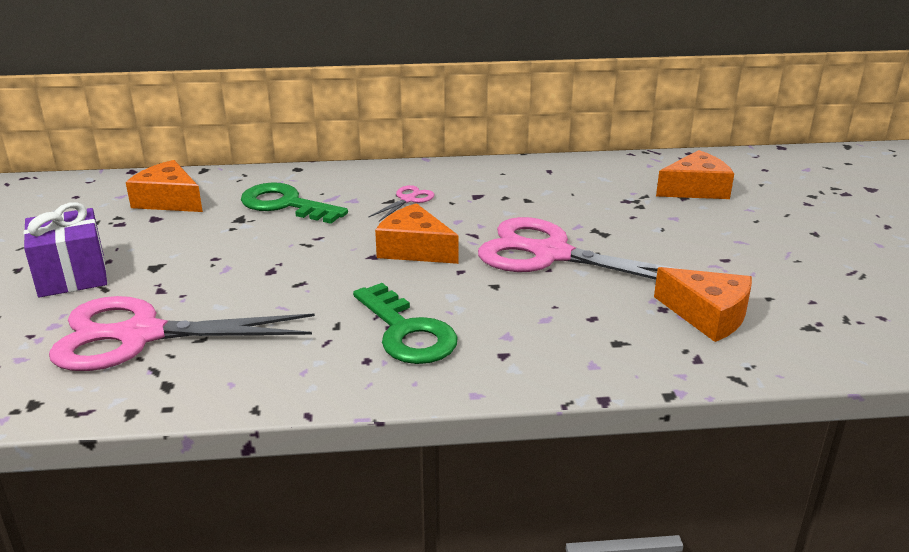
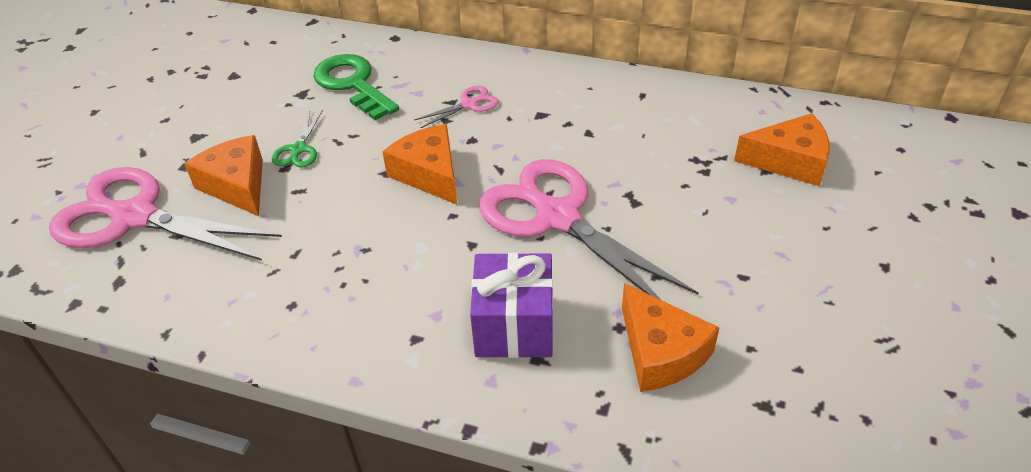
camera: 25 degrees right, 15 degrees up
(72, 275) = (128, 130): purple gift -> purple gift (514, 326)
(168, 200) = (258, 55): orange cheese -> orange cheese (237, 185)
(273, 256) = (298, 149): none -> green scissors
(407, 332) = (349, 281): green key -> none

